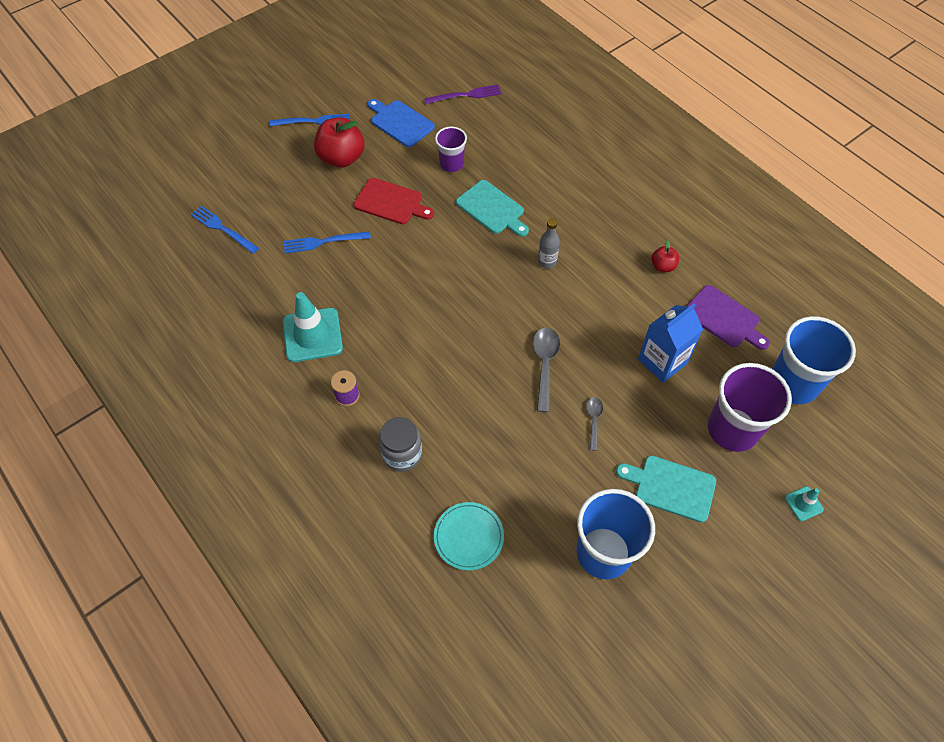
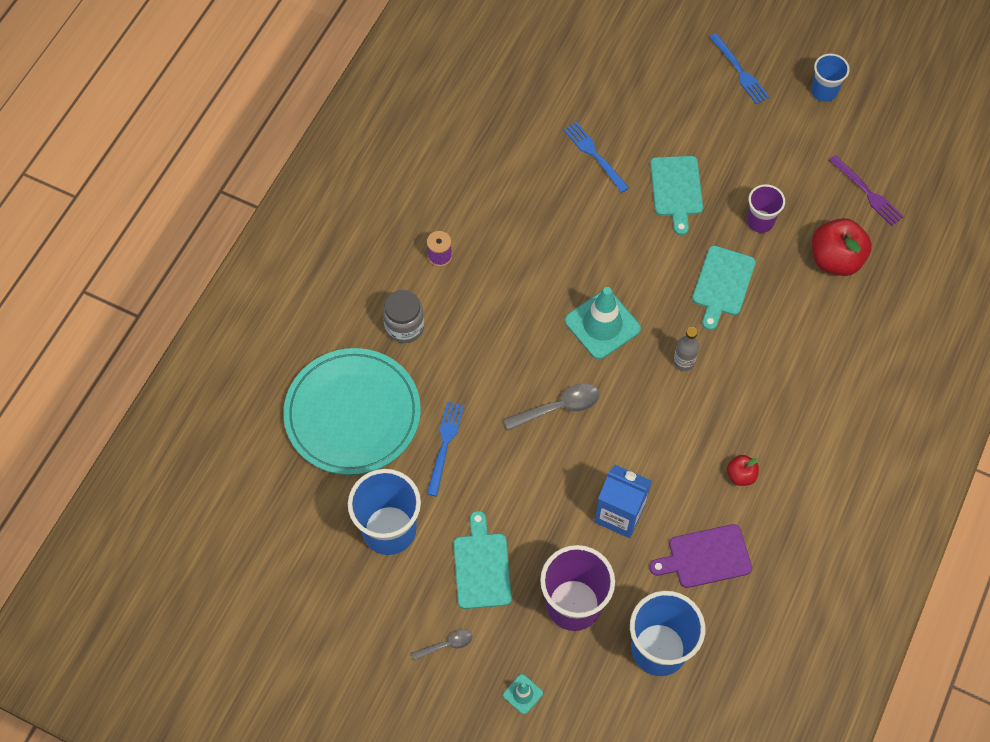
camera: 65 degrees right, 5 degrees up
(222, 229) = (562, 65): blue fork -> blue fork (445, 444)
(312, 335) = (487, 198): turquoise traffic cone -> turquoise traffic cone (602, 325)
(342, 158) = (707, 120): red apple -> red apple (835, 259)
(366, 83) = (824, 91): none -> blue cup
(391, 202) = (676, 189): red cutting board -> turquoise cutting board
(400, 122) = (787, 149): blue cutting board -> none
(468, 537) = (352, 414): turquoise plate -> turquoise plate, size x2.04
(593, 420) = (519, 474): grey spoon -> grey spoon (446, 645)
(724, 318) = (706, 557): purple cutting board -> purple cutting board turned 60 degrees clockwise

